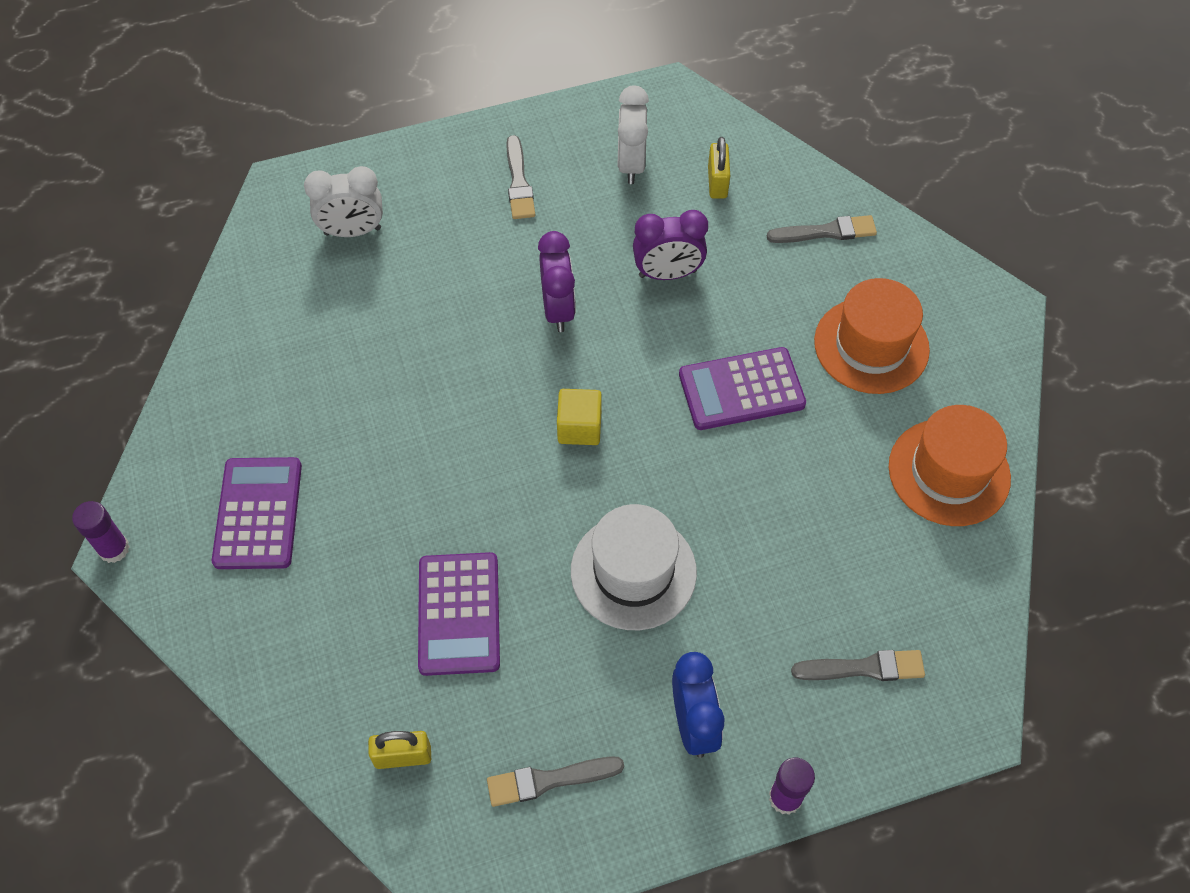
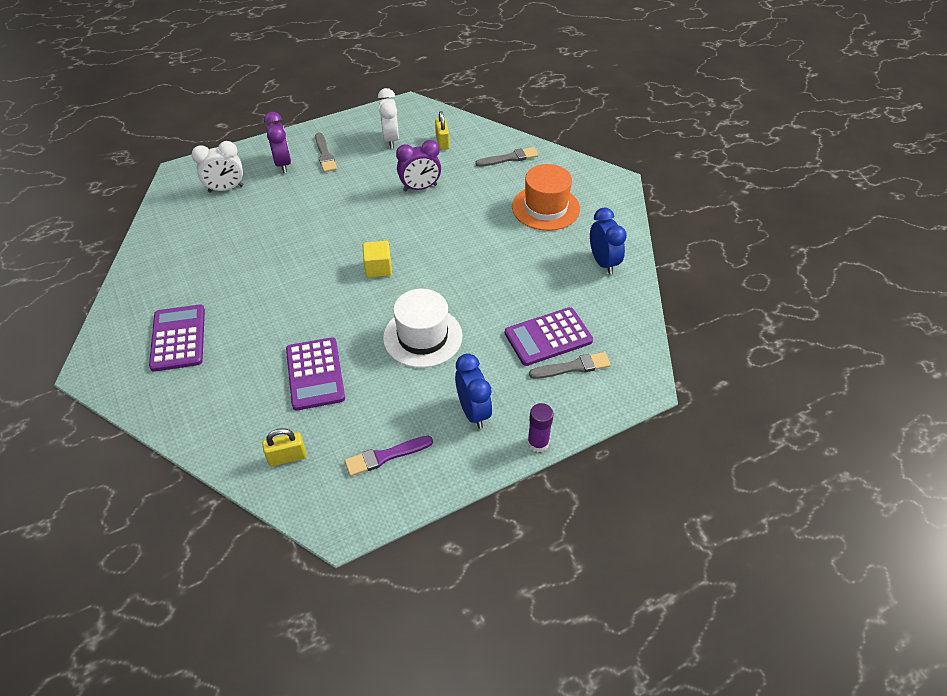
camera: 10 degrees left, 10 degrees down
(114, 549) = (82, 370): purple glue stick -> none
(549, 780) = (385, 456): grey brush -> purple brush
(558, 309) = (357, 212): purple clock -> purple clock (283, 164)
(741, 390) = (473, 238): purple calculator -> purple calculator (548, 337)
(949, 472) = (603, 262): orange hat -> blue clock

